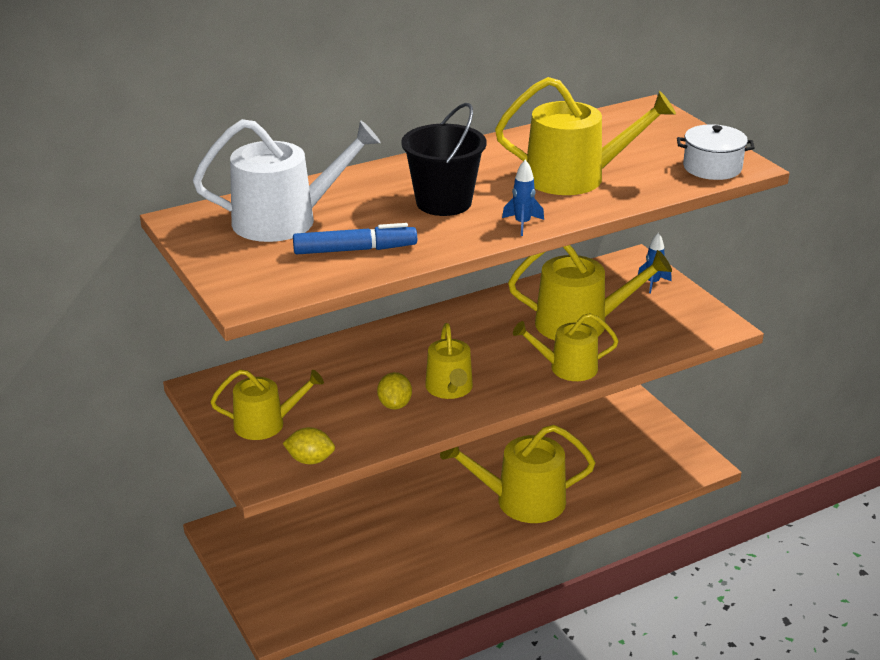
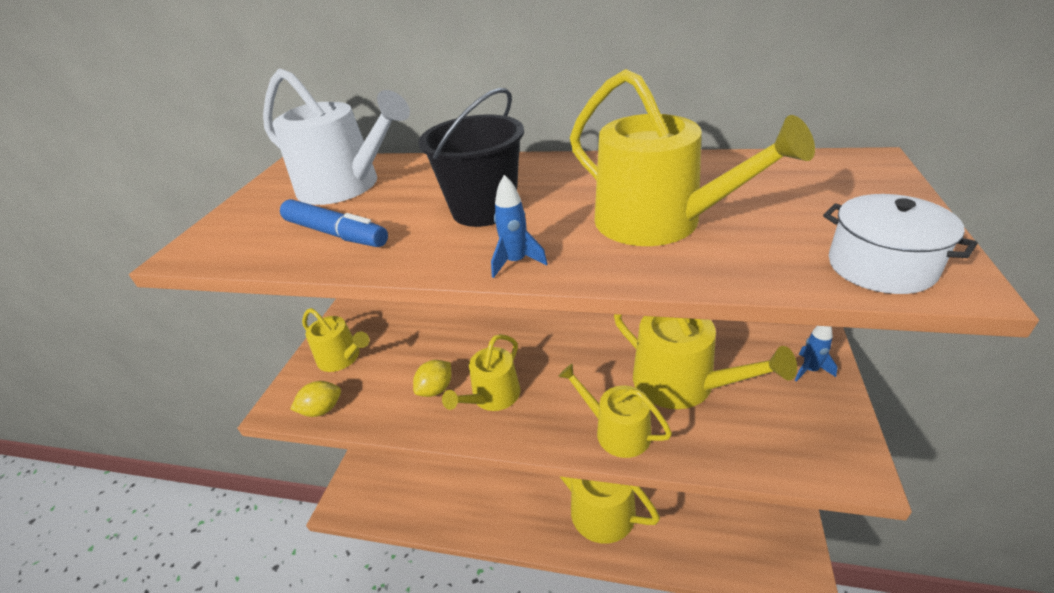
camera: 45 degrees right, 5 degrees up
(310, 460) = (322, 409): yellow lemon -> yellow lemon turned 75 degrees counterclockwise

